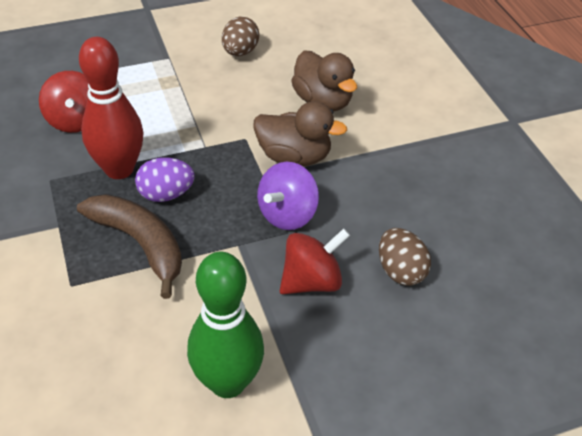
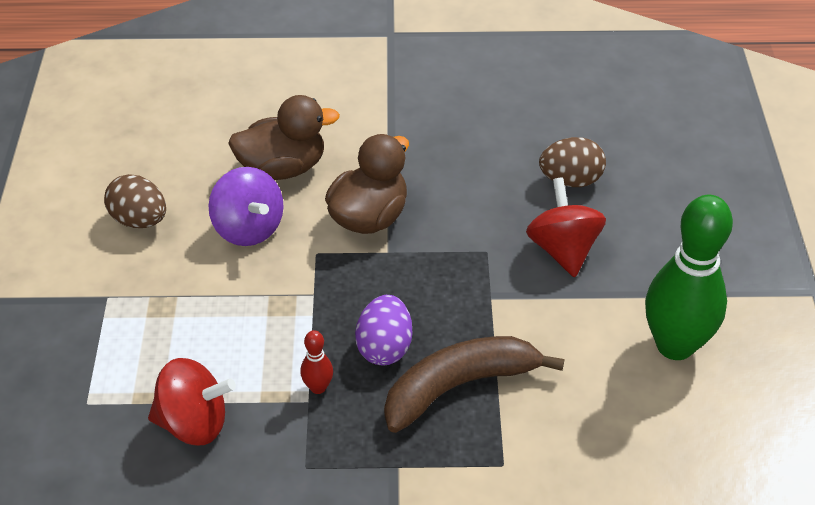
camera: 70 degrees left, 0 degrees up
(119, 169) = (318, 387): red bowling pin -> red bowling pin, size x0.41
(287, 214) = (460, 245): purple spinning top -> purple spinning top (248, 228)

